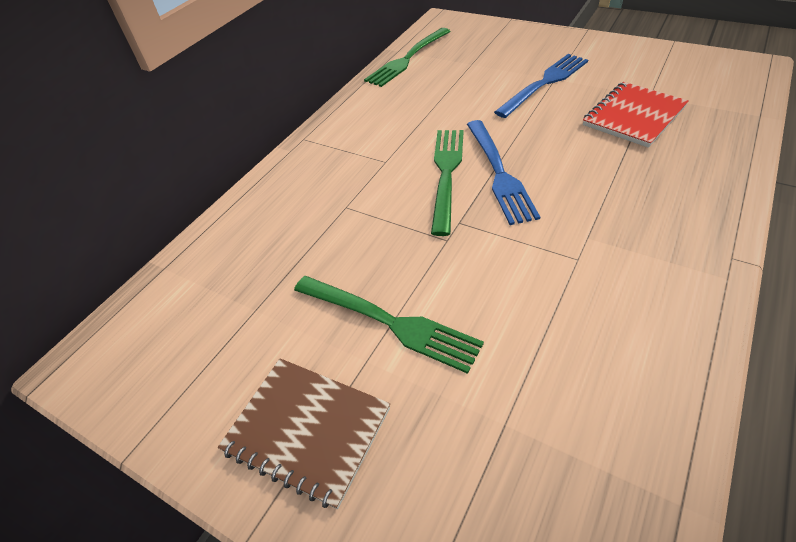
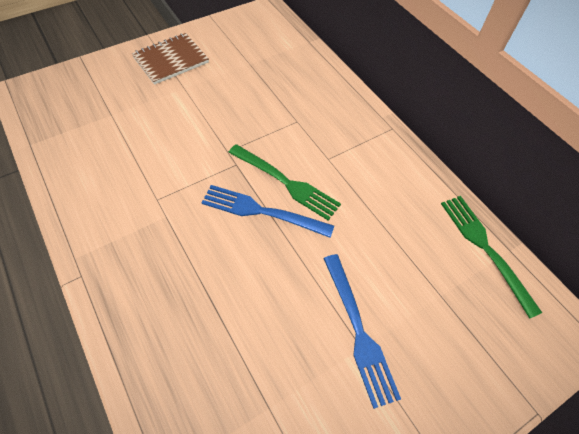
camera: 110 degrees right, 10 degrees up
(389, 322) = (196, 103): green fork -> none
(633, 116) = (251, 359): red notebook -> none

